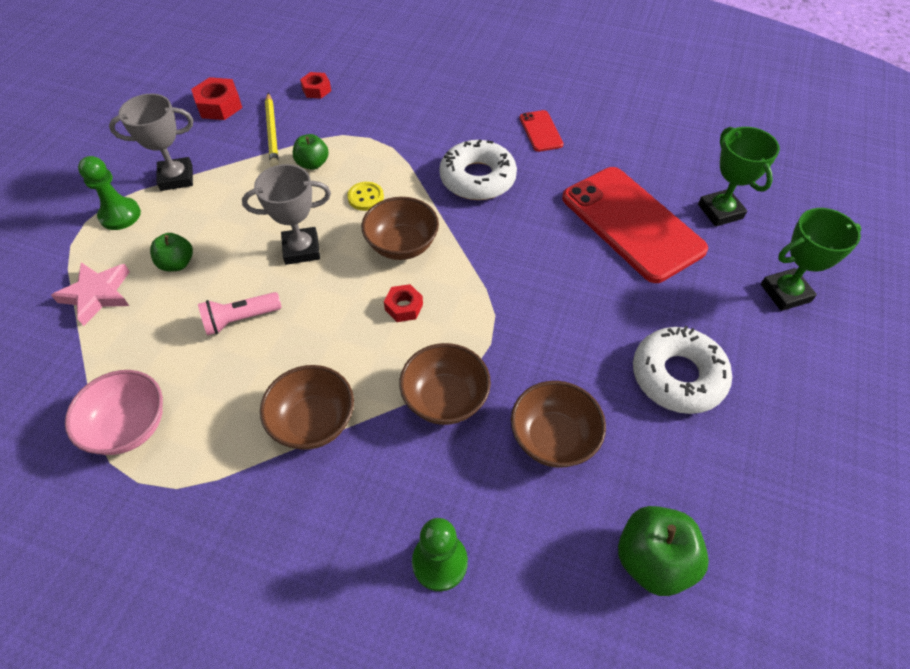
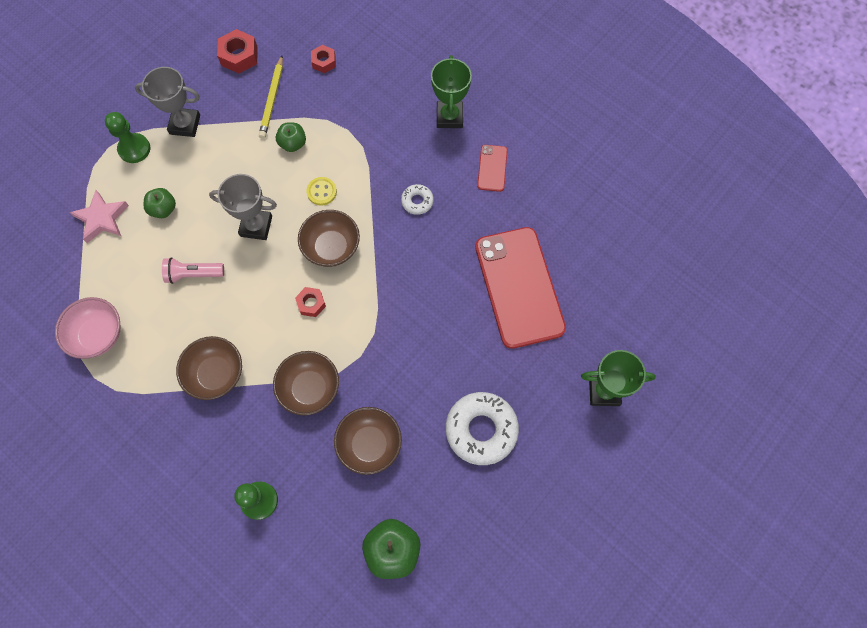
camera: 20 degrees right, 15 degrees up
(477, 178) = (417, 201): white donut -> white donut, size x0.50
(720, 211) = (598, 299): green trophy -> green trophy (449, 117)

